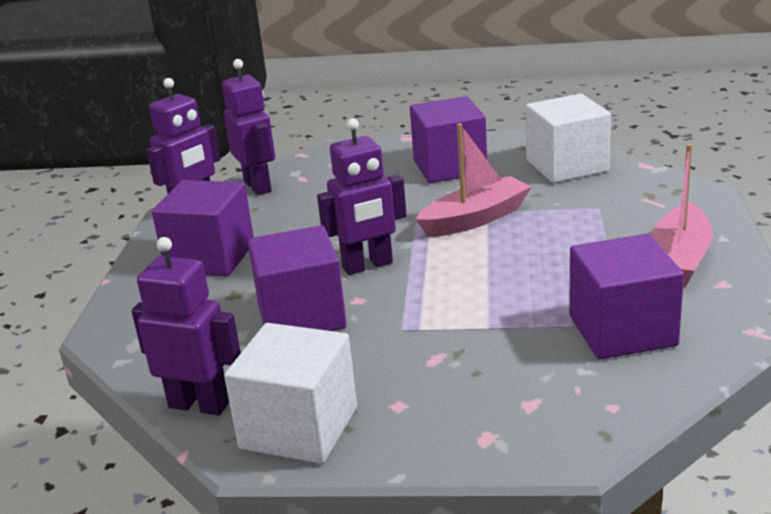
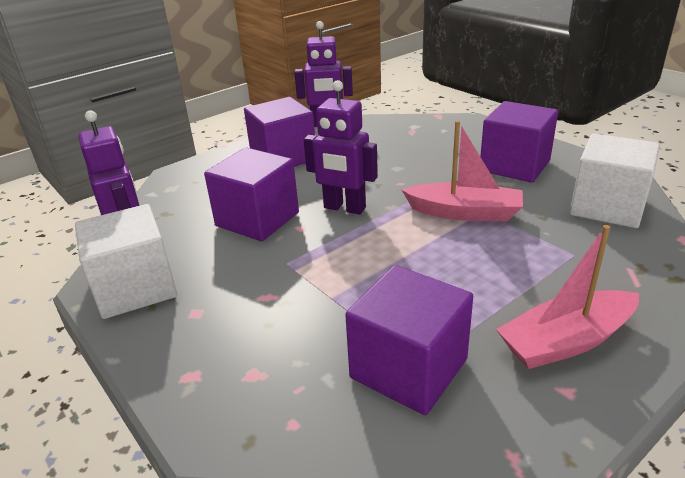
camera: 45 degrees right, 5 degrees up
(258, 186) = (380, 125): purple robot -> none

